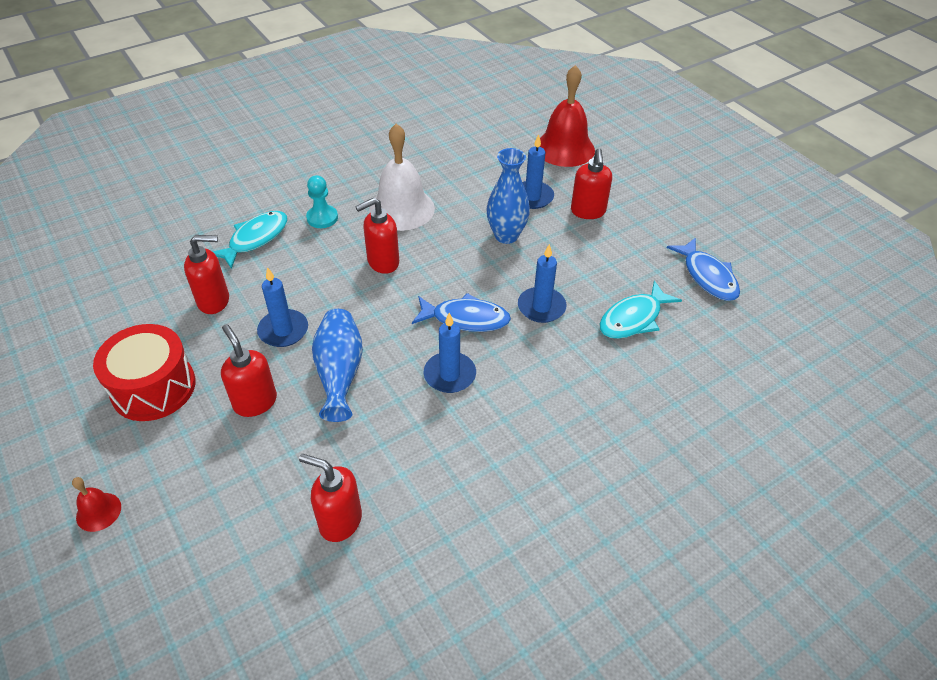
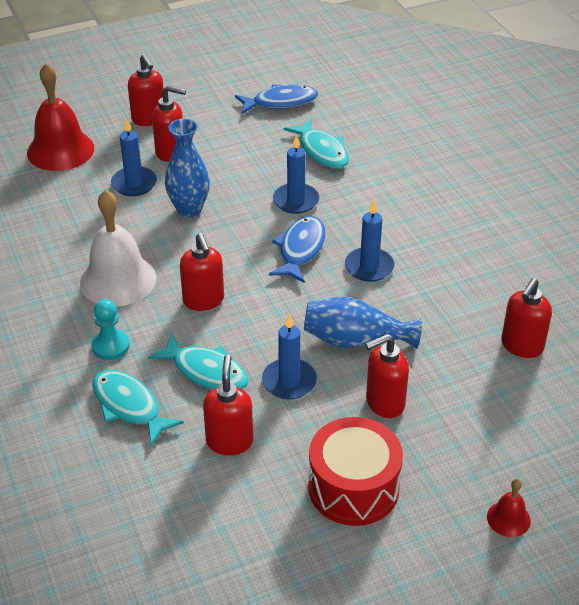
camera: 80 degrees left, 5 degrees down
(294, 276) = (206, 371): none -> turquoise fish
(633, 190) = (149, 119): none -> red soap dispenser

